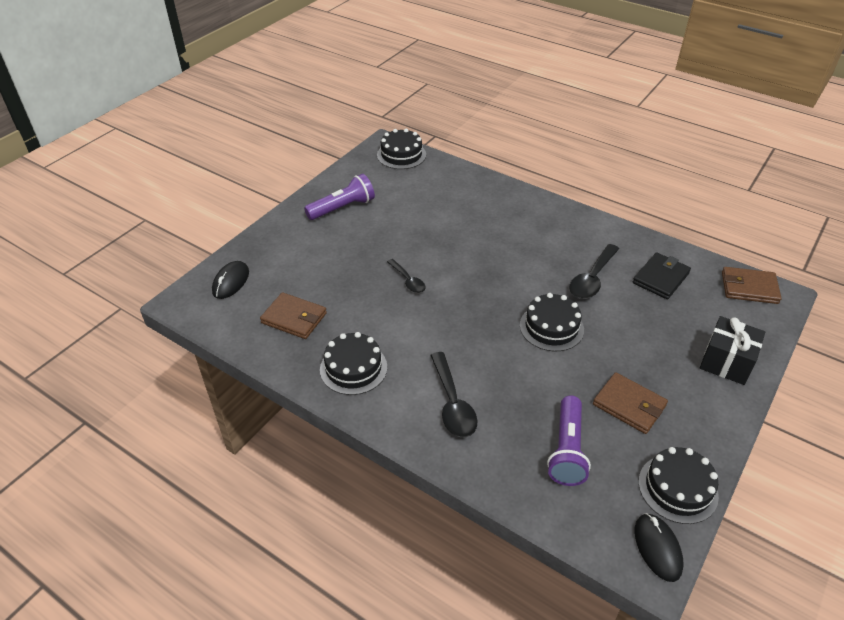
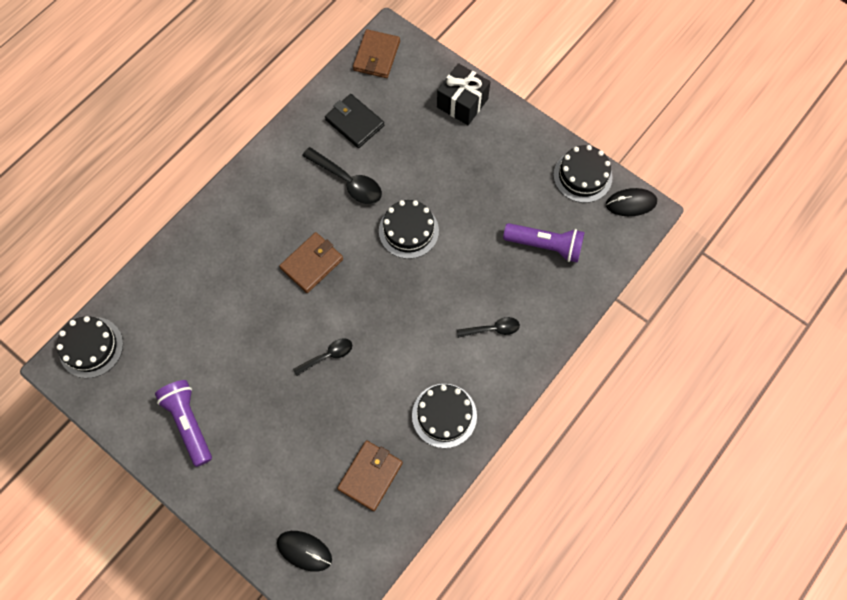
camera: 85 degrees left, 25 degrees up
(452, 403) = (492, 329): black spoon -> black spoon, size x0.62
(629, 405) = (503, 189): brown wallet -> brown wallet (312, 263)

